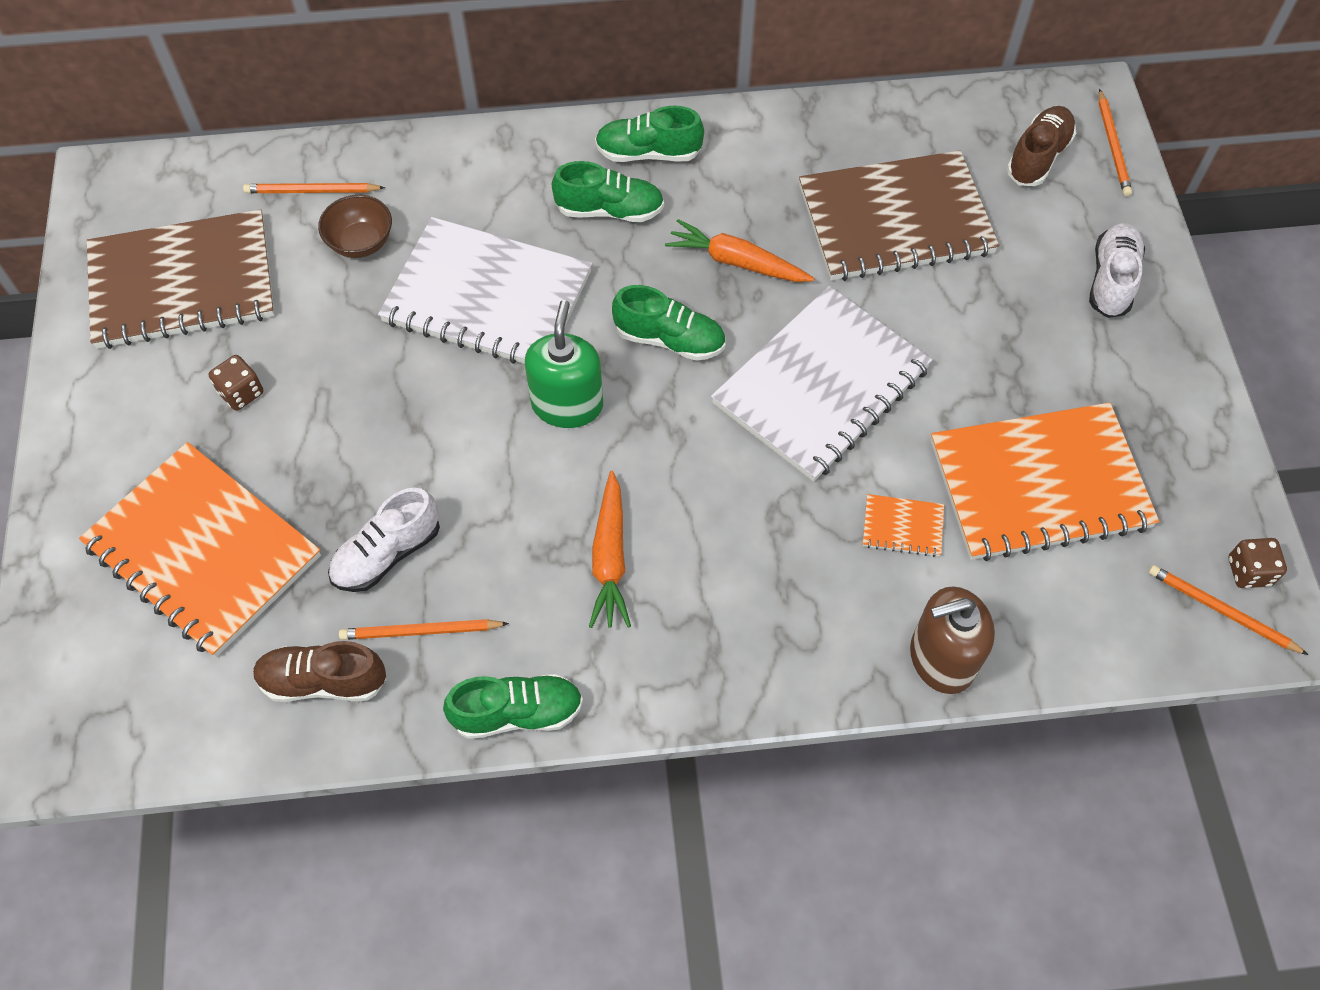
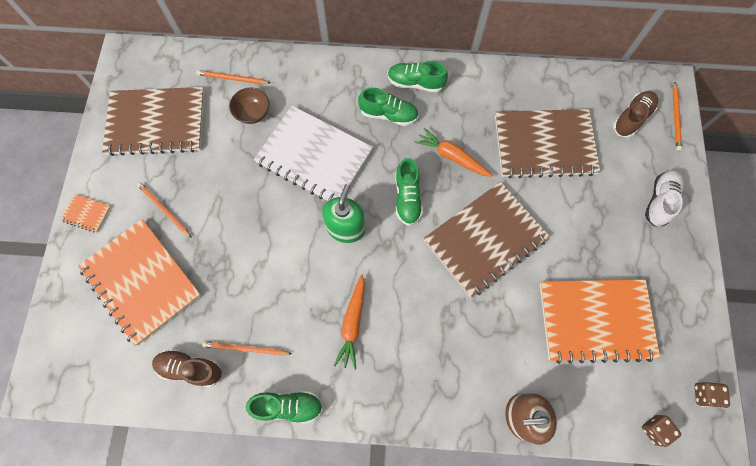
camera: 10 degrees right, 10 degrees up
(241, 393) = (176, 192): brown dice -> brown dice (654, 429)
(387, 553) = (236, 300): white shoe -> none
(669, 339) = (407, 198): green shoe -> green shoe turned 60 degrees clockwise
(821, 386) = (485, 240): white notebook -> brown notebook
(902, 527) = (514, 333): orange notebook -> orange notebook (87, 214)
(1221, 611) = (684, 416): orange pencil -> orange pencil (164, 210)

